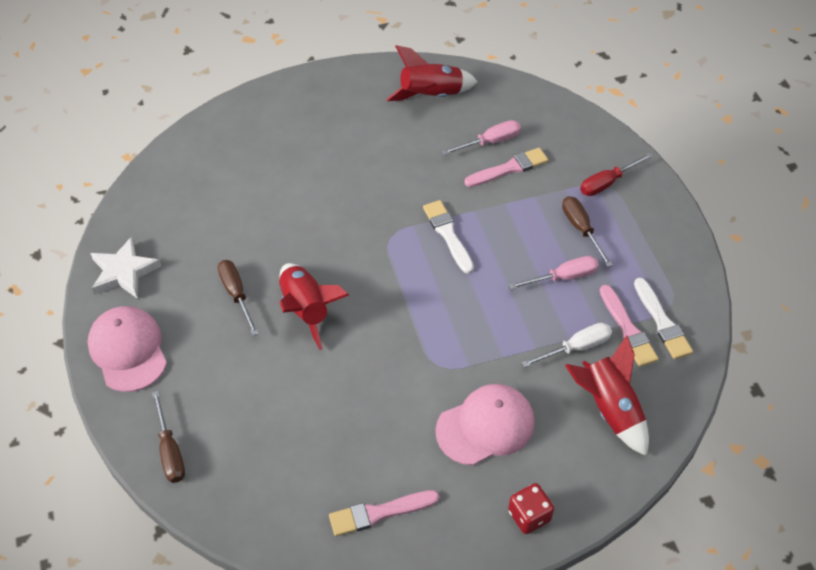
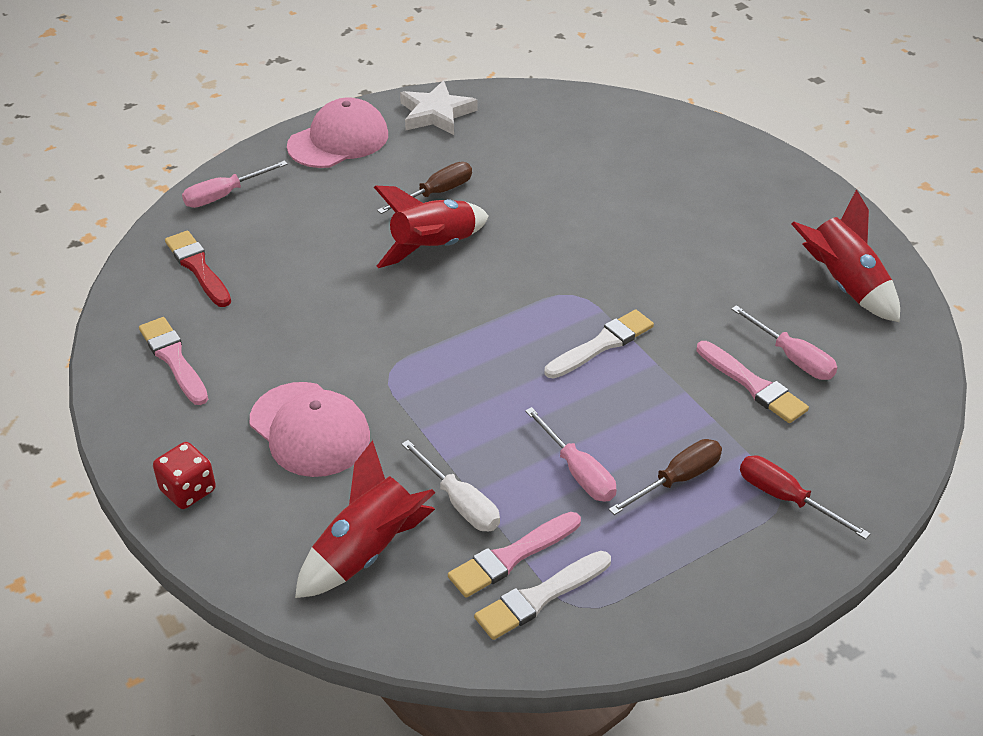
camera: 75 degrees right, 10 degrees down
(170, 451) = (224, 195): brown screwdriver -> pink screwdriver
(266, 483) = (198, 267): none -> red brush

